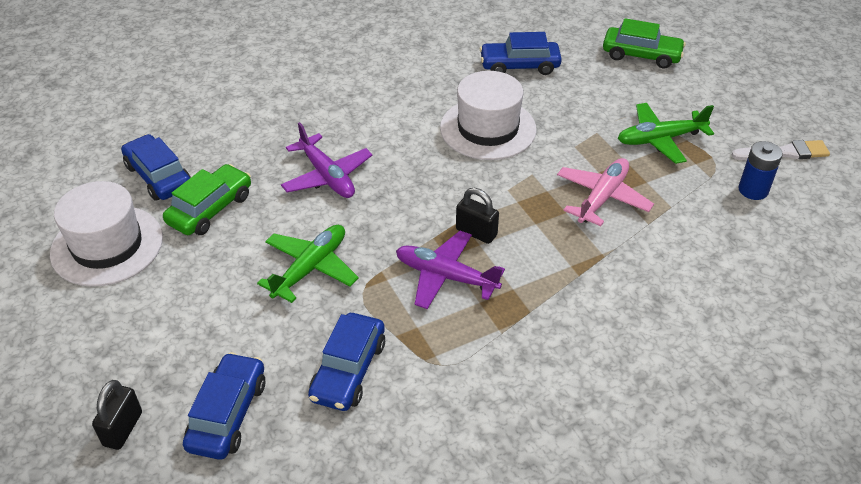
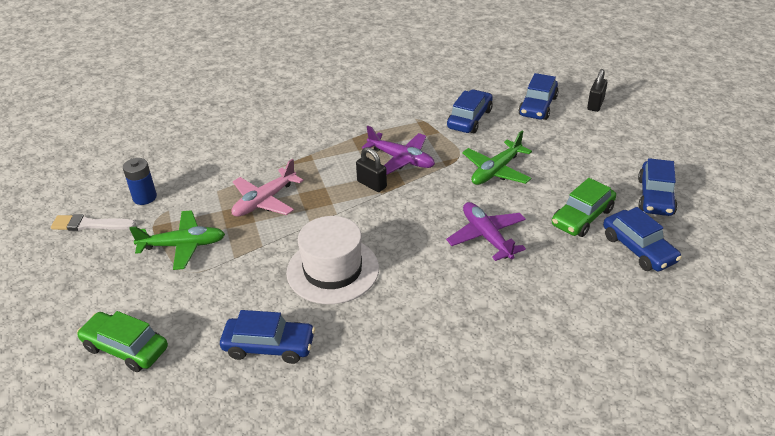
camera: 170 degrees left, 5 degrees down
(107, 245) = (655, 196): white hat -> blue car

